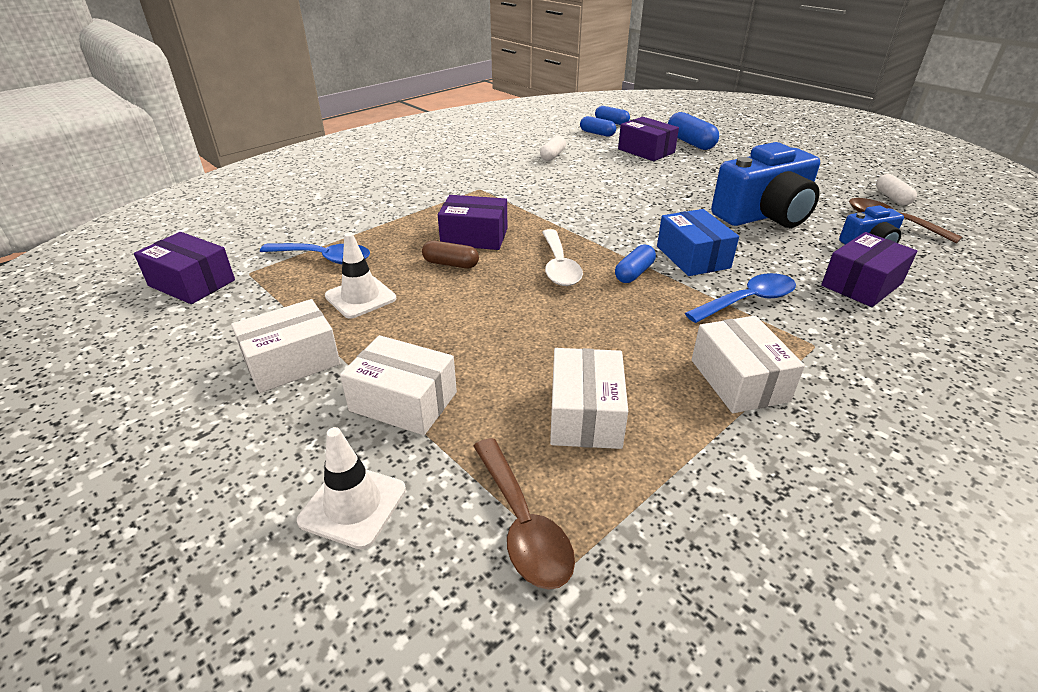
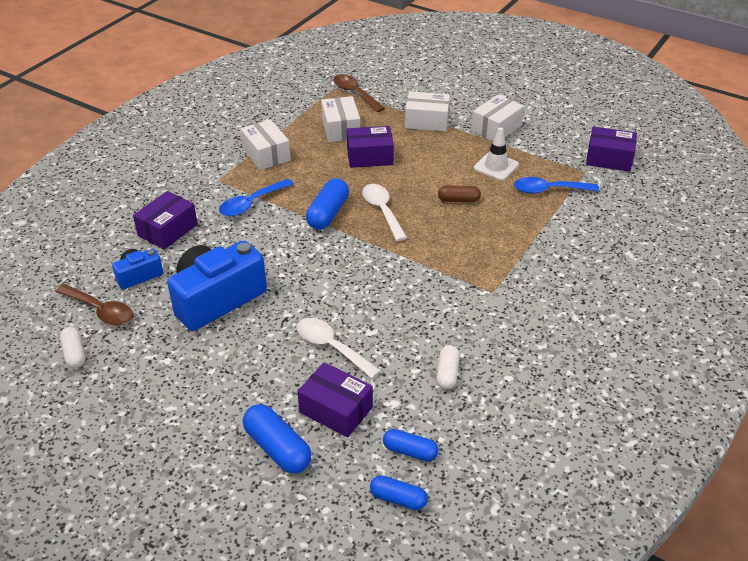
camera: 165 degrees right, 5 degrees up
(353, 505) = (419, 89): white traffic cone -> none
(474, 237) = (458, 228): purple box -> purple box (370, 156)
(634, 273) = (328, 213): blue capsule -> blue capsule, size x1.58
(645, 176) = (331, 347): none -> white spoon
(692, 257) = (285, 236): blue box -> none

